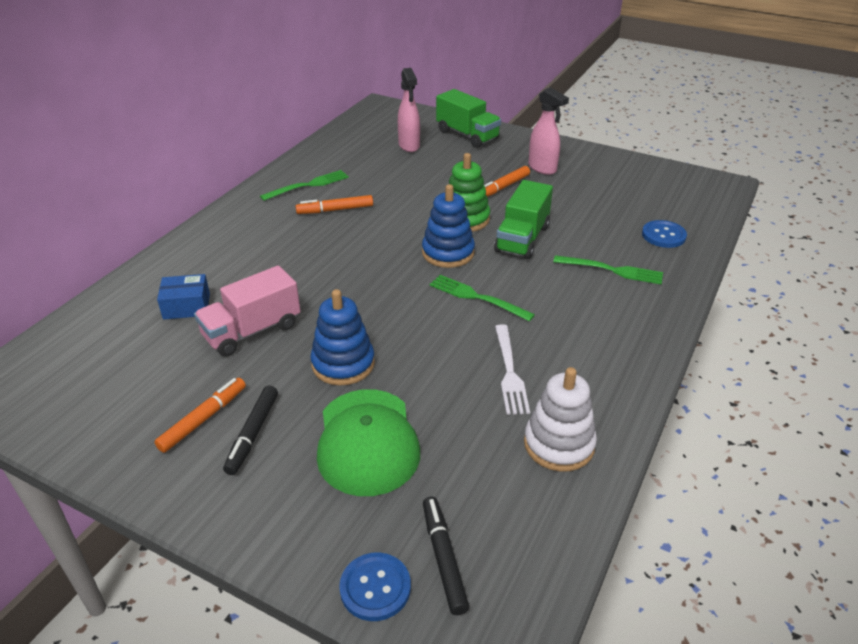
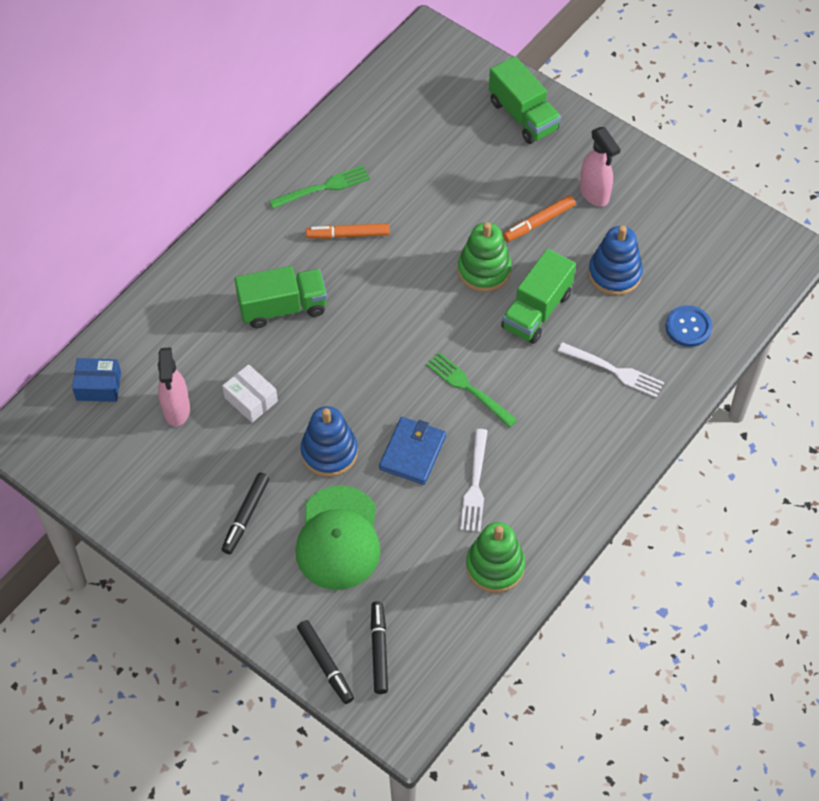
camera: 10 degrees right, 20 degrees up
(186, 306) = (191, 358): blue box -> blue box (98, 386)
(203, 419) = (206, 494): orange marker -> none
(252, 331) = (251, 399): pink truck -> white box
(279, 261) = (283, 308): none -> green truck
(375, 588) = (325, 664): blue button -> black marker
(409, 146) = (449, 128): pink spray bottle -> pink spray bottle (176, 410)
(434, 353) = (412, 452): none -> blue wallet
(448, 253) = (454, 320): blue stacking toy -> blue stacking toy (614, 274)
(559, 444) = (495, 566): white stacking toy -> green stacking toy
(612, 270) = (614, 370): green fork -> white fork

